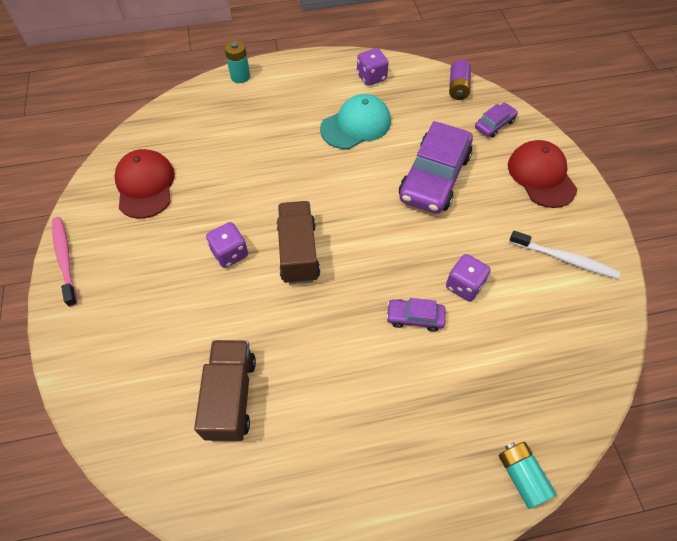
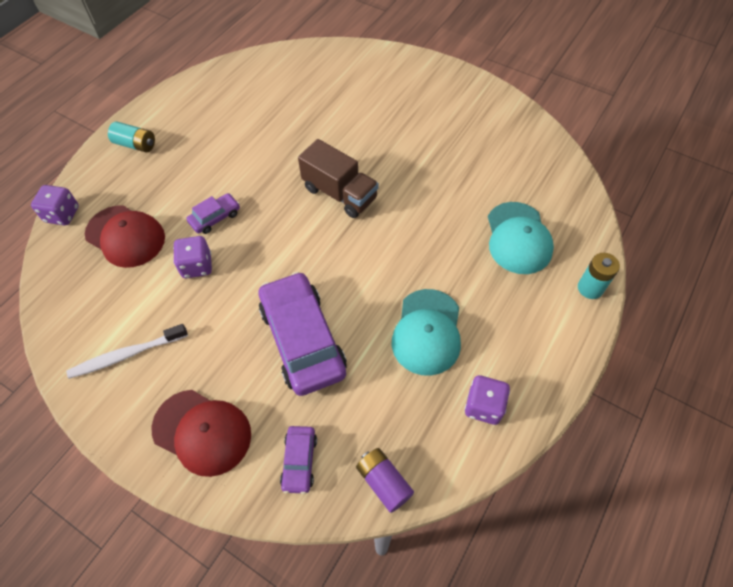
camera: 135 degrees right, 0 degrees up
(65, 259) = (470, 82): pink toothbrush -> none
(145, 185) = (500, 148): red cap -> red cap (125, 236)
(230, 253) = (382, 158): purple dice -> purple dice (62, 214)
(231, 396) = (284, 102): brown truck -> none
(233, 126) = (518, 238): none -> turquoise cap
(521, 476) = (78, 187): turquoise battery -> turquoise battery (135, 144)

